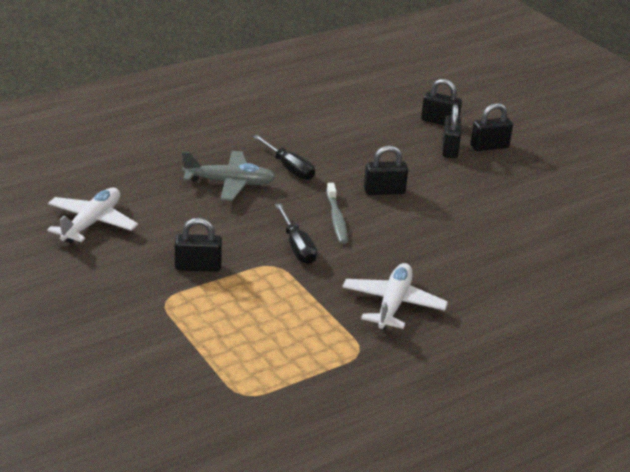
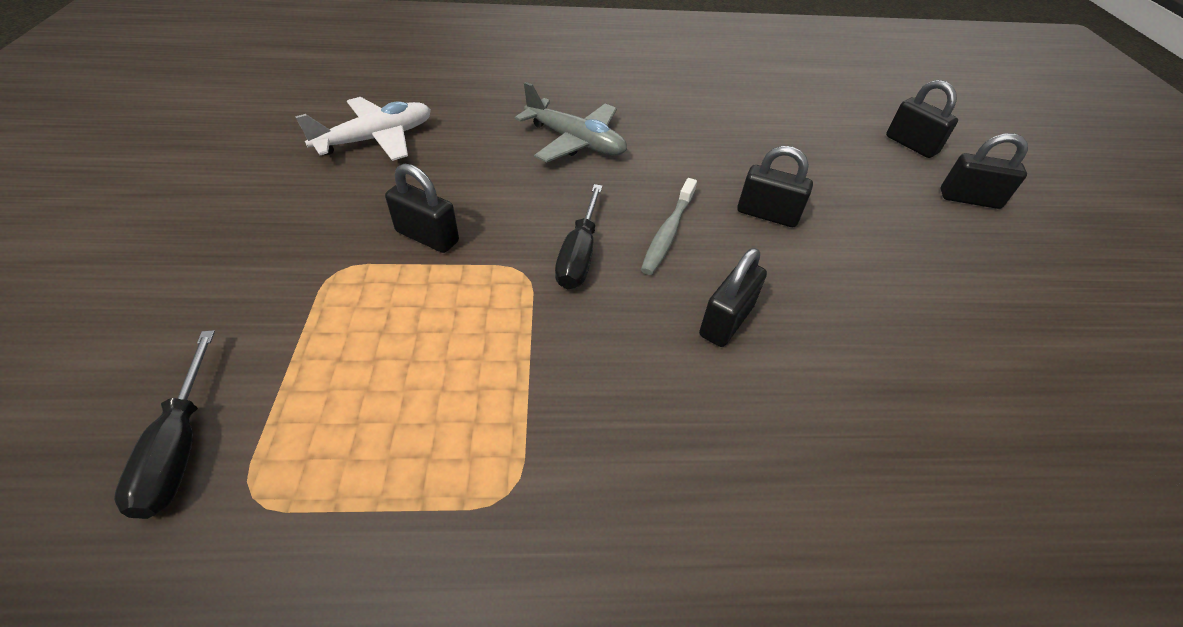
camera: 30 degrees right, 15 degrees up
(289, 168) = (663, 145): black screwdriver -> black screwdriver (180, 447)
(393, 304) = (640, 416): white plane -> none
(449, 149) = (904, 185): black padlock -> black padlock (726, 321)

